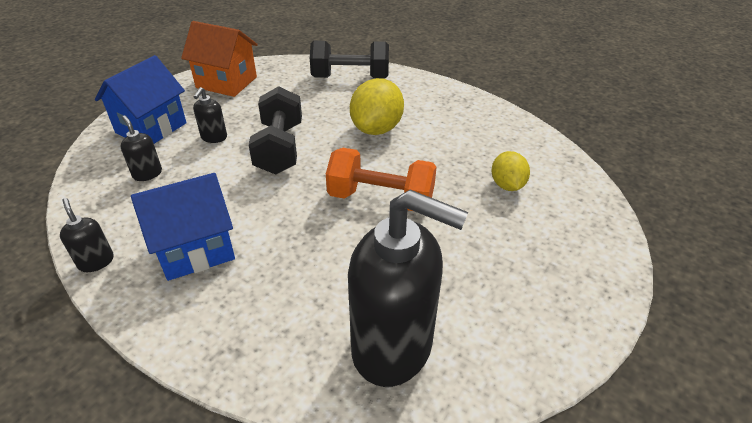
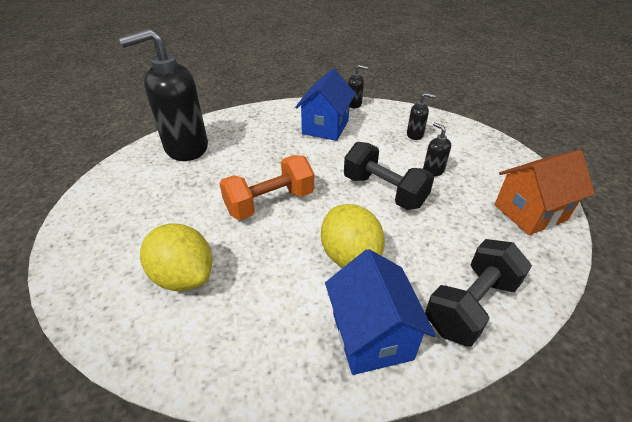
camera: 135 degrees right, 0 degrees up
(151, 128) = (475, 152): blue house -> blue house (372, 336)
(507, 185) = (184, 276): yellow lemon -> yellow lemon, size x1.61

